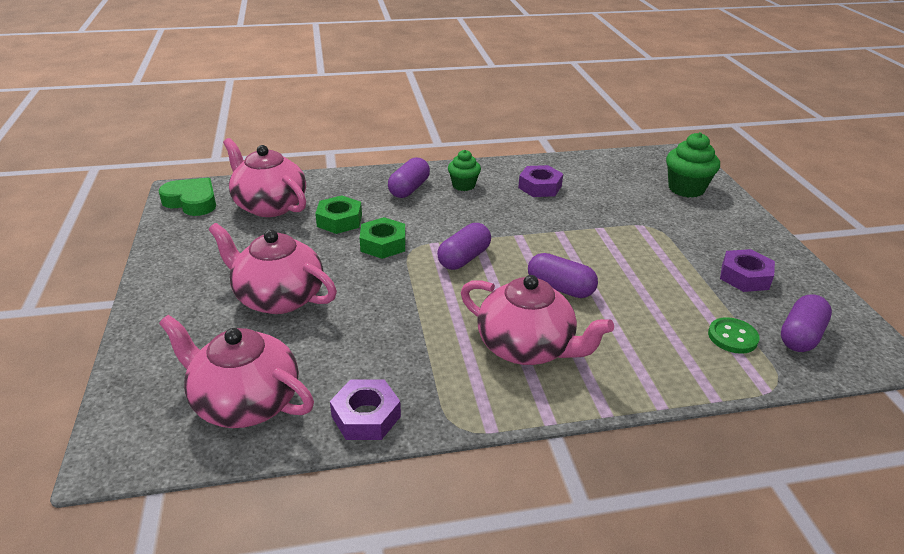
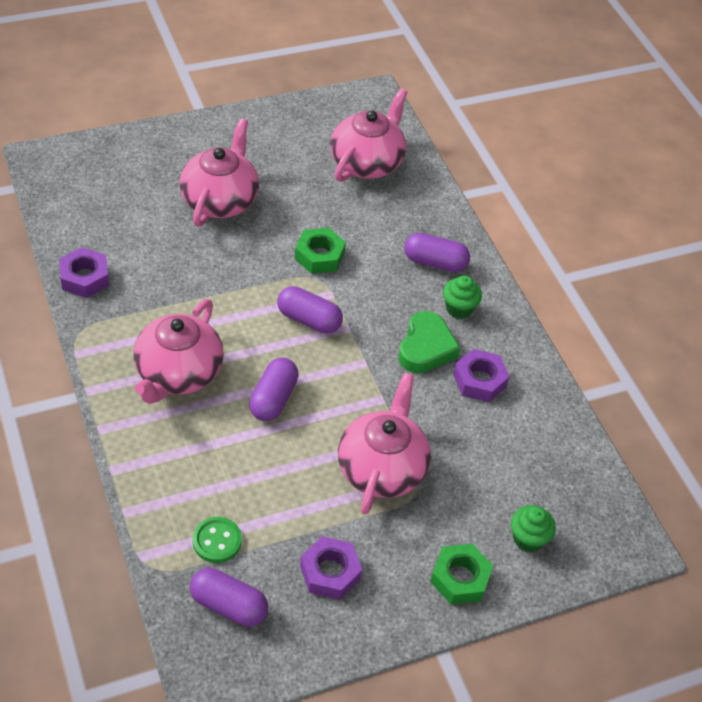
camera: 75 degrees right, 15 degrees up
(192, 202) = (358, 109): green heart -> green heart (426, 348)
(245, 402) = (94, 209): pink teapot -> pink teapot (382, 468)
(339, 220) = (353, 217): green nut -> green nut (460, 578)
(686, 189) = (528, 539): green cupcake -> green cupcake, size x0.64

